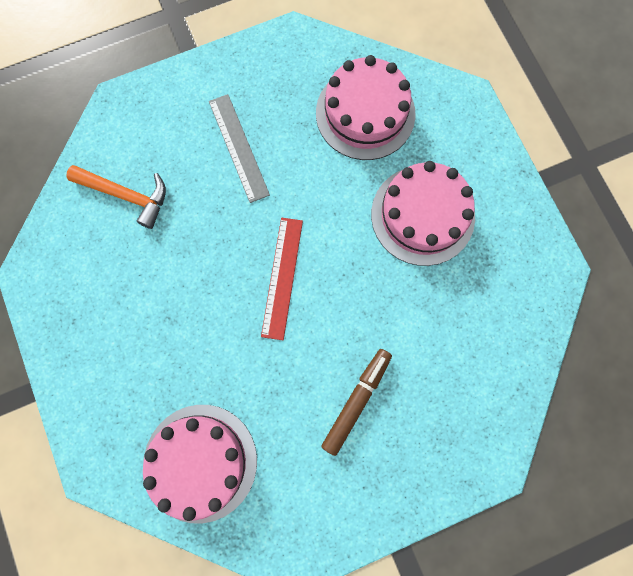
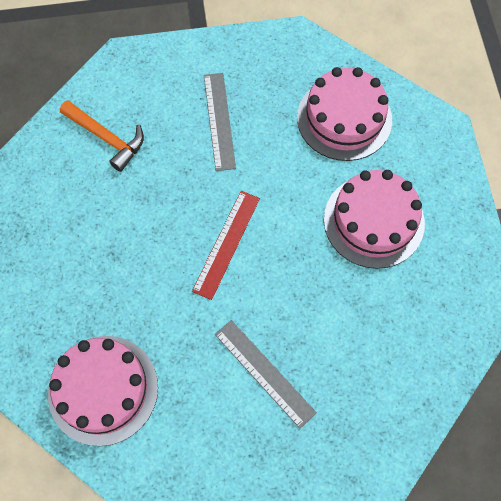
camera: 15 degrees right, 10 degrees down
(356, 400) = (264, 372): brown marker -> grey ruler

